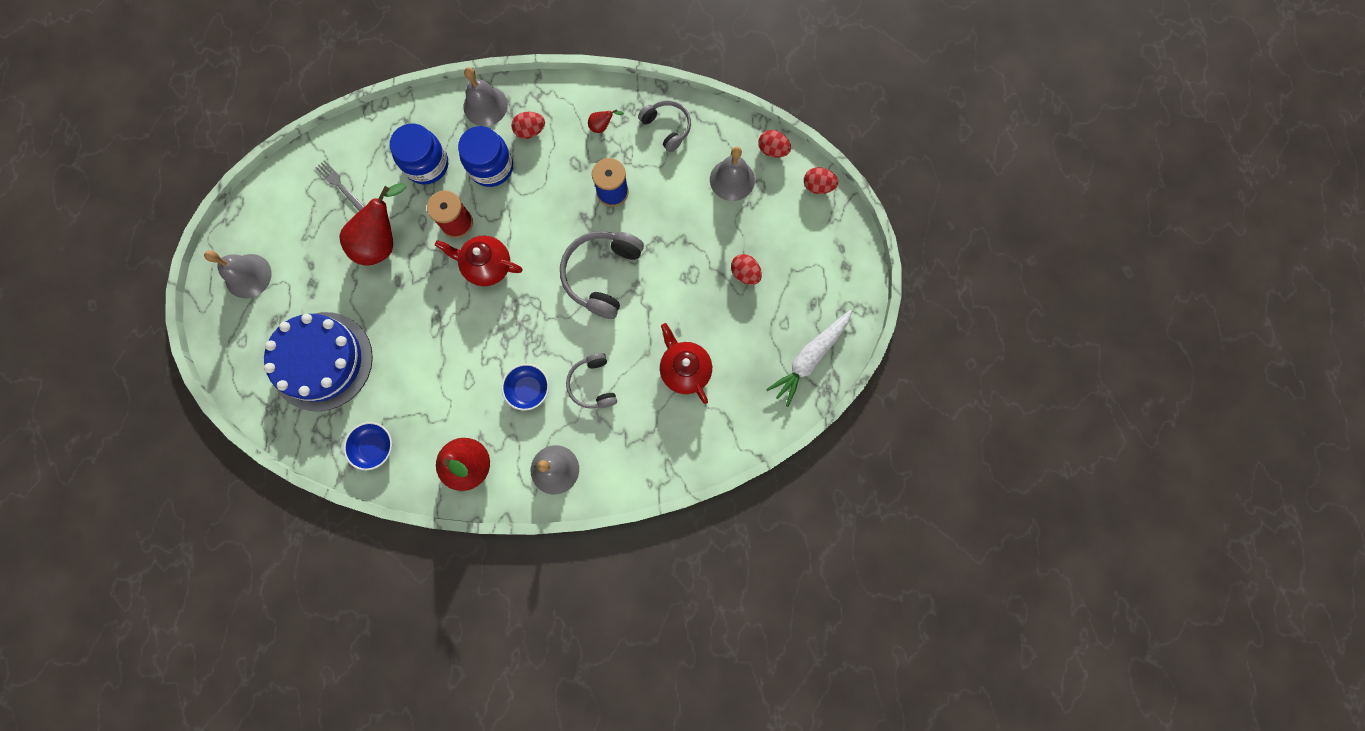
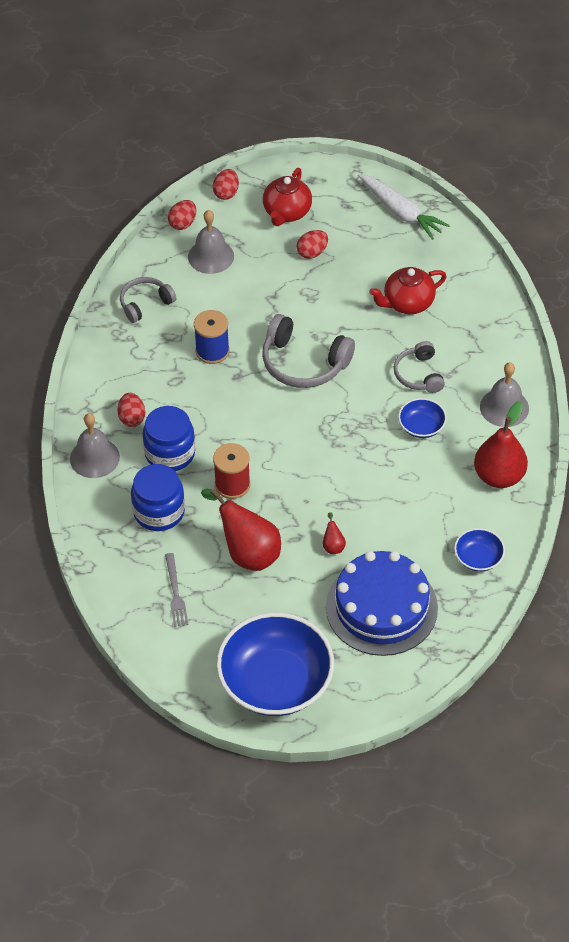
camera: 85 degrees left, 25 degrees down
(248, 276) = (275, 682): grey bell -> blue bowl
(341, 187) = (175, 593): grey fork -> grey fork turned 60 degrees counterclockwise
(487, 266) = (285, 459): red teapot -> red teapot (287, 213)
(593, 384) = (419, 374): grey headphones -> grey headphones turned 90 degrees clockwise
(602, 126) = (136, 356): red pear -> red pear (333, 545)

